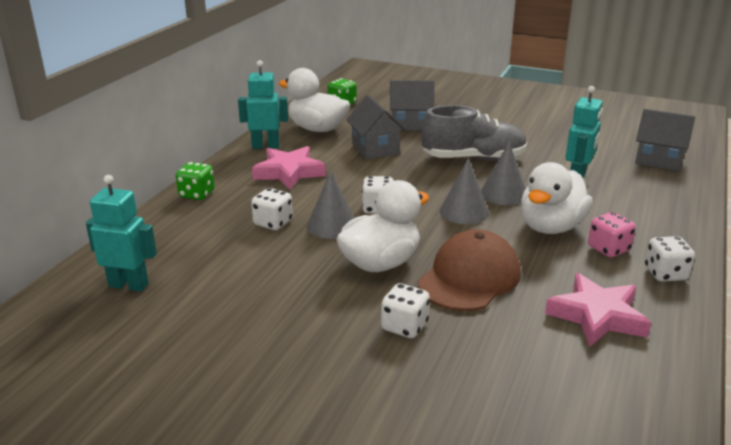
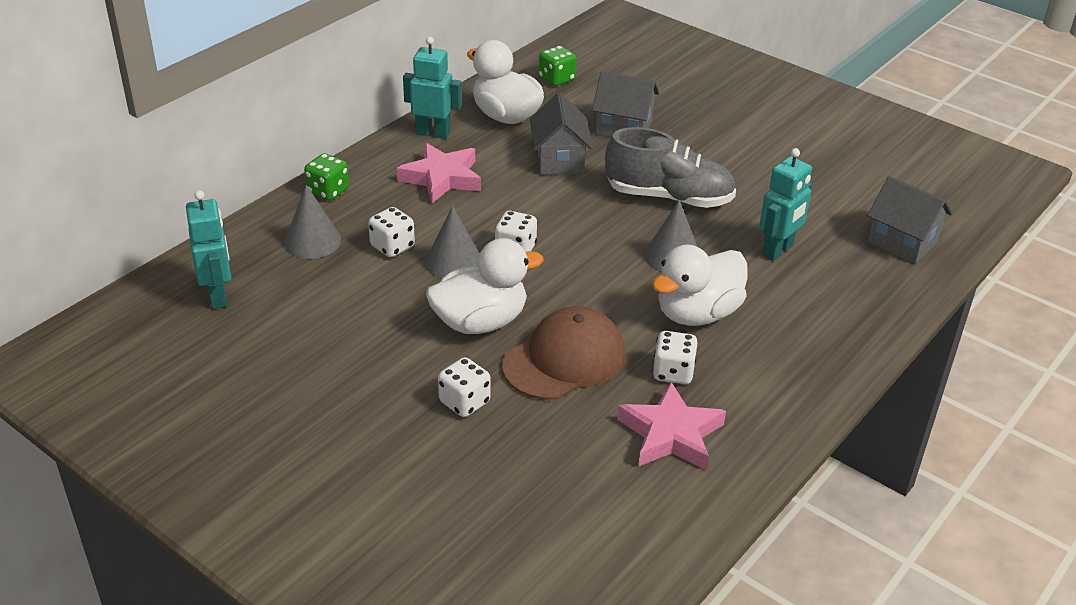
camera: 15 degrees right, 10 degrees up
(129, 285) = (218, 296): turquoise robot -> turquoise robot turned 45 degrees clockwise
(464, 212) = (610, 273): grey cone -> grey cone (312, 241)
(608, 249) = (743, 356): pink dice -> none
(665, 274) = (784, 401): white dice -> white dice (673, 372)

